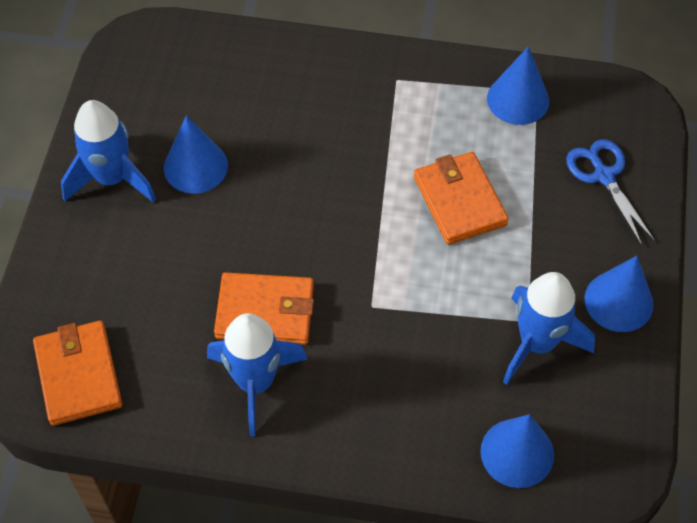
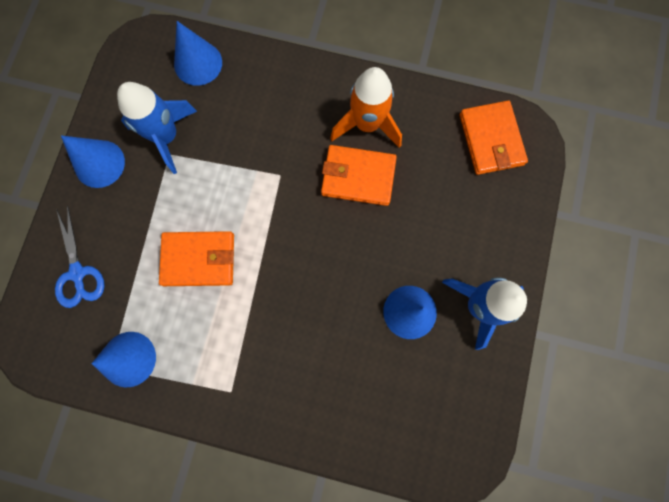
camera: 175 degrees left, 20 degrees up
(255, 382) = (367, 124): blue rocket -> orange rocket
(459, 201) = (199, 259): orange wallet -> orange wallet turned 75 degrees counterclockwise

